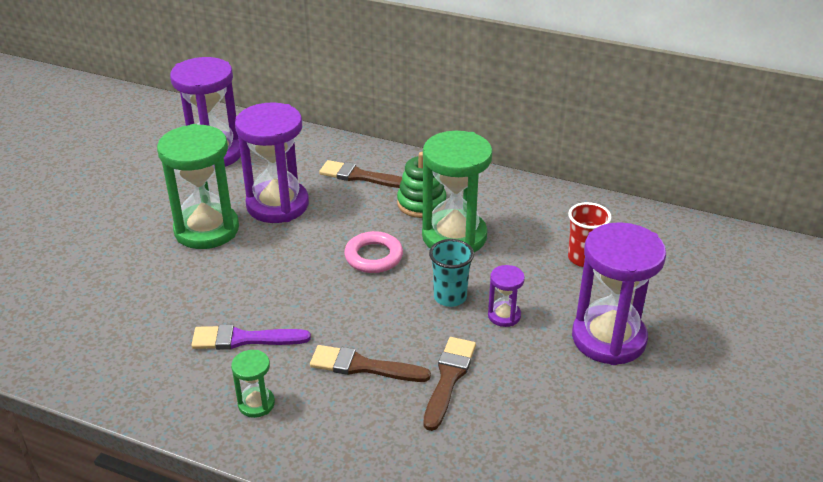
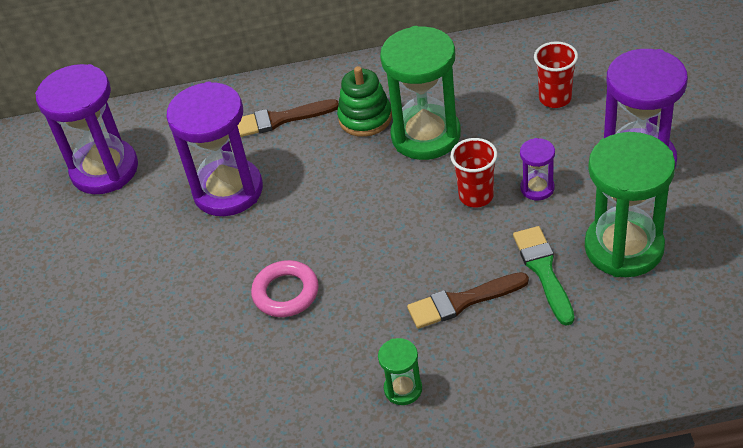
camera: 25 degrees left, 10 degrees up
(206, 230) = (183, 253): green hourglass -> green hourglass (624, 248)
(244, 339) = (331, 338): purple brush -> none
(373, 256) = (372, 194): pink ring -> pink ring (286, 293)
(448, 378) = (543, 271): brown brush -> green brush
(450, 297) = (476, 196): turquoise cup -> red cup

